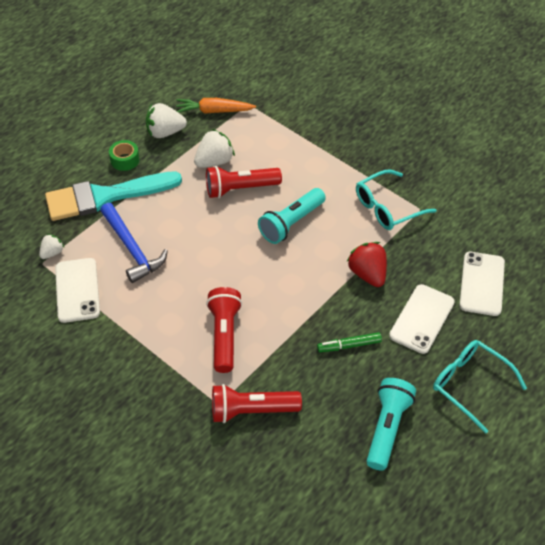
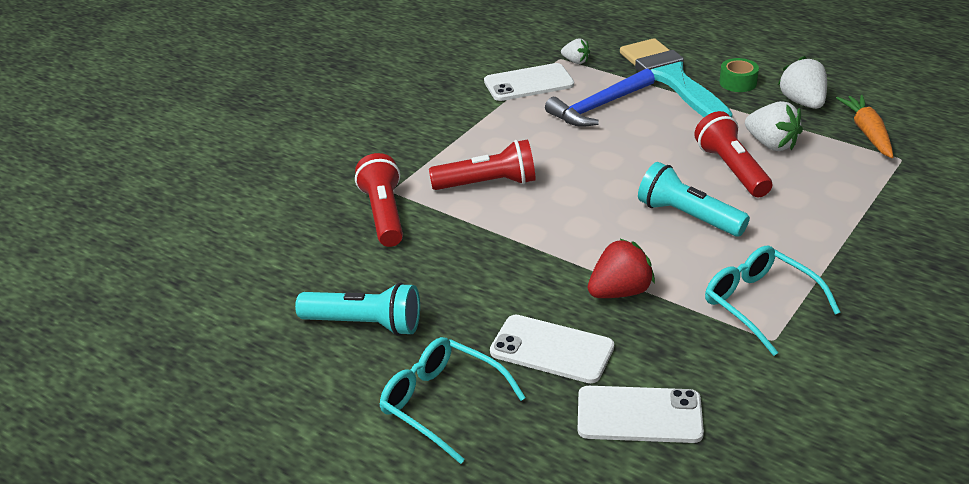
camera: 85 degrees right, 15 degrees down
(349, 345) = (491, 283): green marker -> none
(470, 385) = (442, 404): turquoise glasses -> turquoise glasses turned 90 degrees counterclockwise

